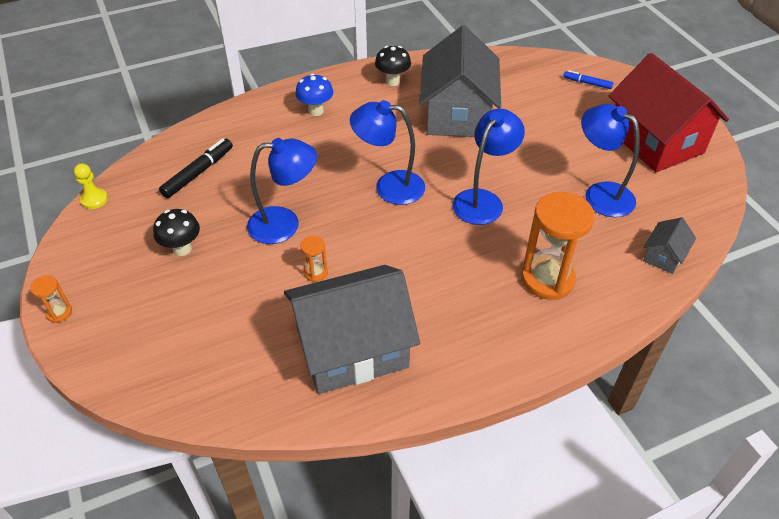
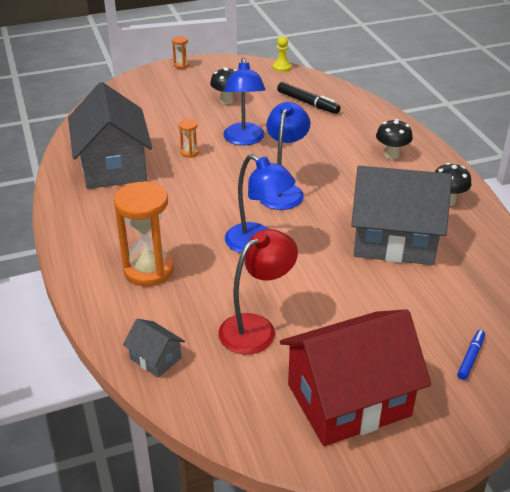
camera: 95 degrees right, 10 degrees down
(316, 111) = (391, 155): blue mushroom -> black mushroom
(600, 194) = (256, 328): blue lamp -> red lamp

